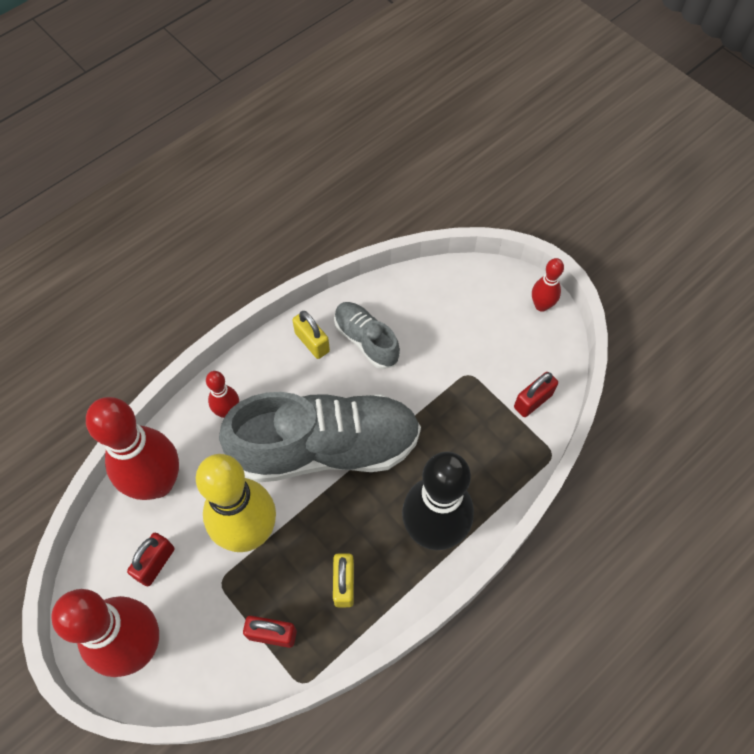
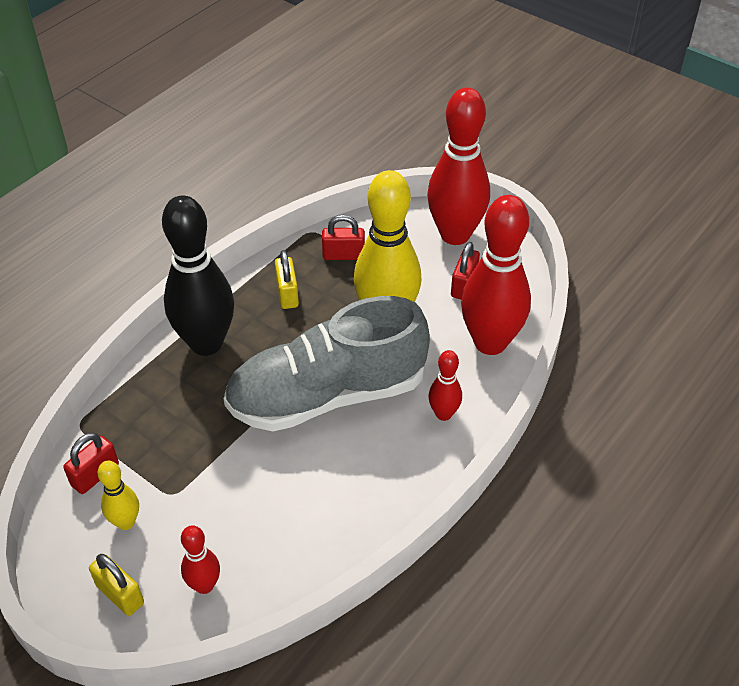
camera: 170 degrees right, 15 degrees down
(312, 342) = (369, 502): yellow padlock -> yellow padlock (120, 594)
(366, 340) = (302, 515): grey shoe -> none
(505, 356) = (126, 522): none -> yellow bowling pin
(541, 305) = (72, 597): red bowling pin -> red bowling pin (204, 585)

